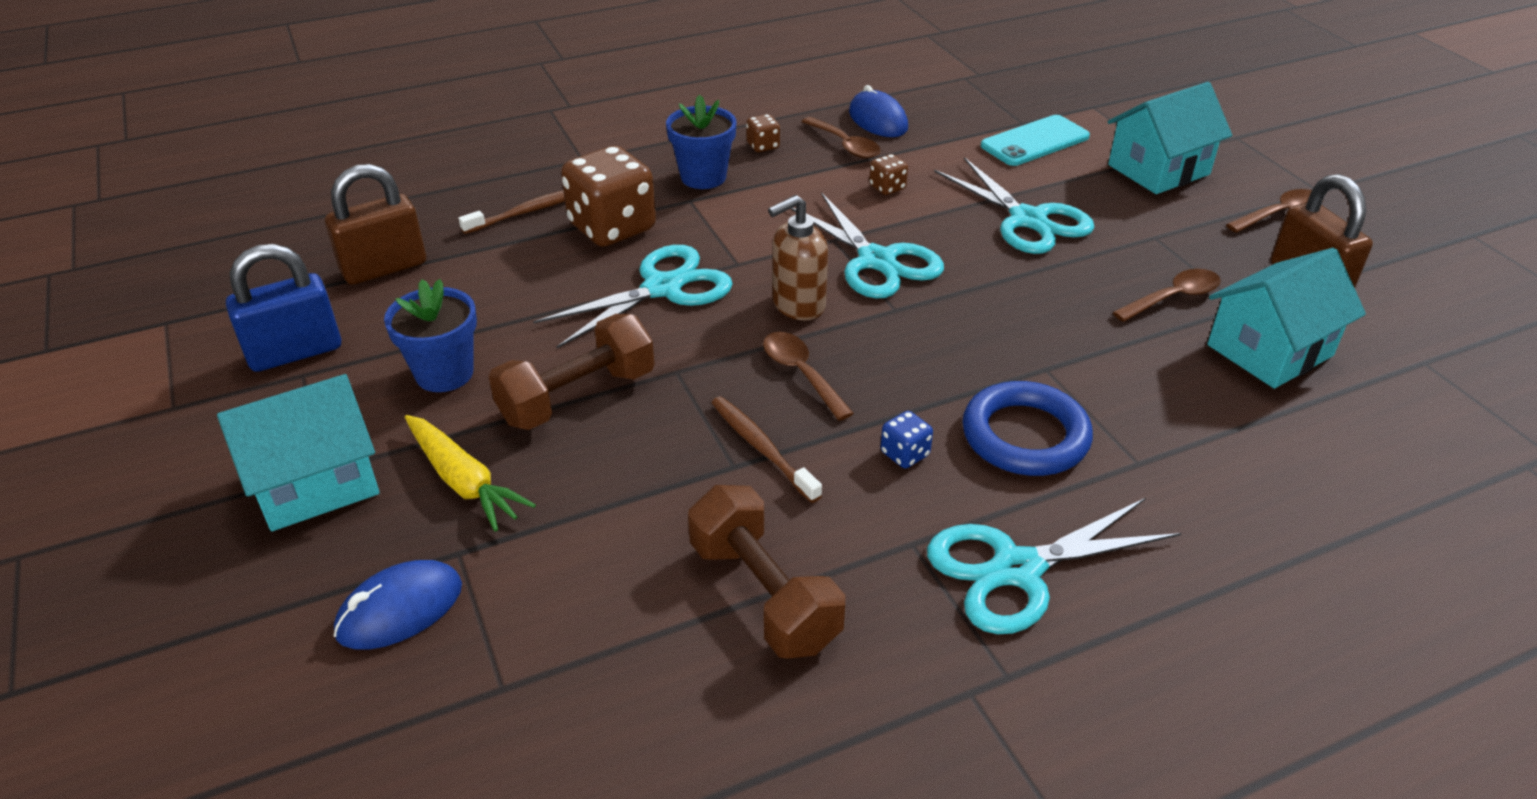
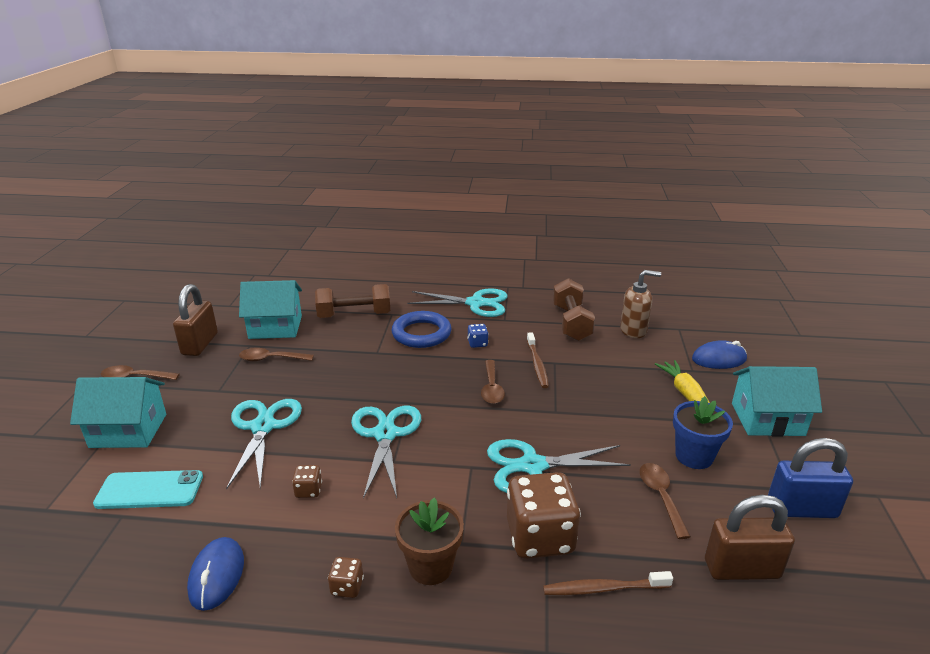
camera: 150 degrees left, 10 degrees down
(577, 397) = (616, 416): brown dumbbell -> brown dumbbell (354, 315)
(703, 177) = (430, 566): blue flower pot -> brown flower pot
(798, 305) = (460, 424): brown soap dispenser -> brown soap dispenser (633, 331)
(845, 145) = (282, 553): brown spoon -> brown spoon (661, 497)

